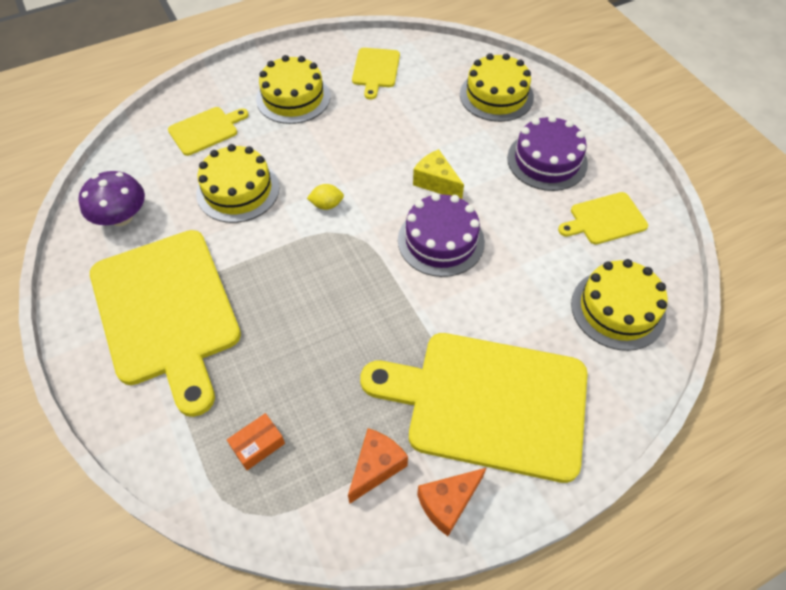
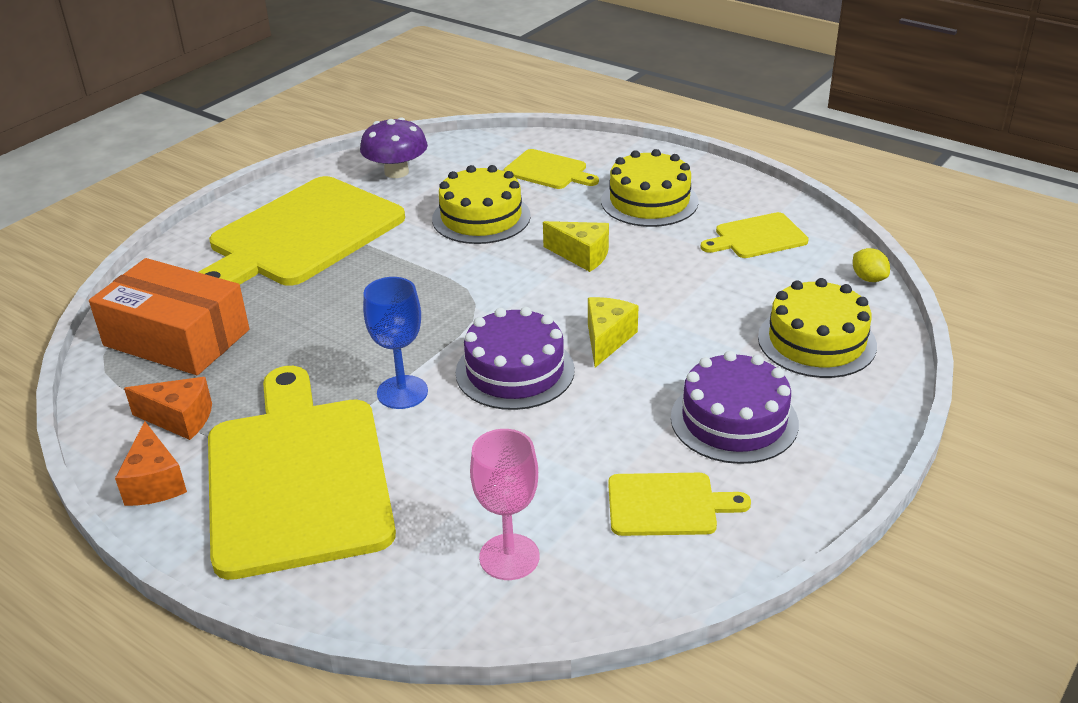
camera: 65 degrees right, 20 degrees down
(258, 445) = (177, 338): orange box -> orange box, size x2.47
(326, 205) = (506, 276): yellow lemon -> yellow lemon (868, 278)
(332, 156) = (582, 255): none -> yellow cheese
(427, 310) = (402, 392): none -> blue goblet
(448, 503) = (155, 482): orange cheese -> orange cheese turned 135 degrees counterclockwise
(604, 219) = (668, 505): yellow cutting board -> yellow cutting board turned 135 degrees clockwise
(618, 309) = (509, 557): yellow cake -> pink goblet

